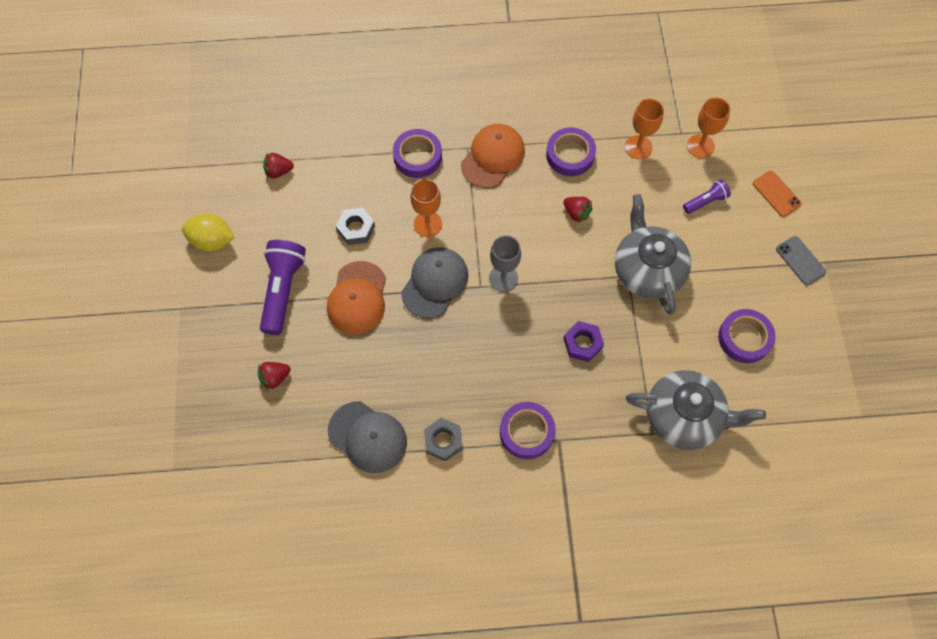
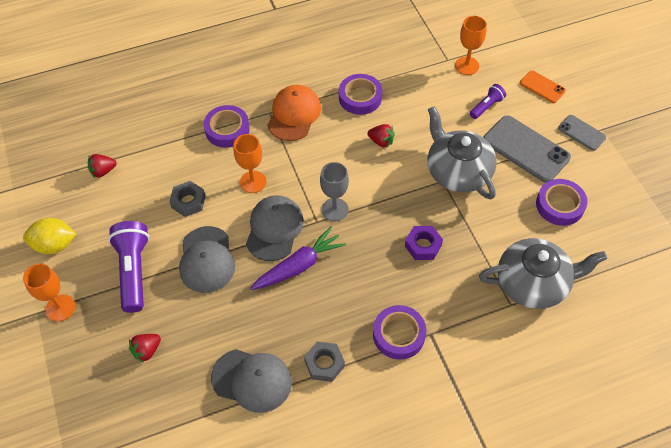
camera: 15 degrees left, 10 degrees down
(357, 298) = (207, 260): orange cap -> grey cap
(448, 330) = (298, 266): none -> purple carrot
(638, 147) = (415, 78): orange goblet -> orange goblet (60, 308)
(731, 263) = (526, 149): none -> grey phone

